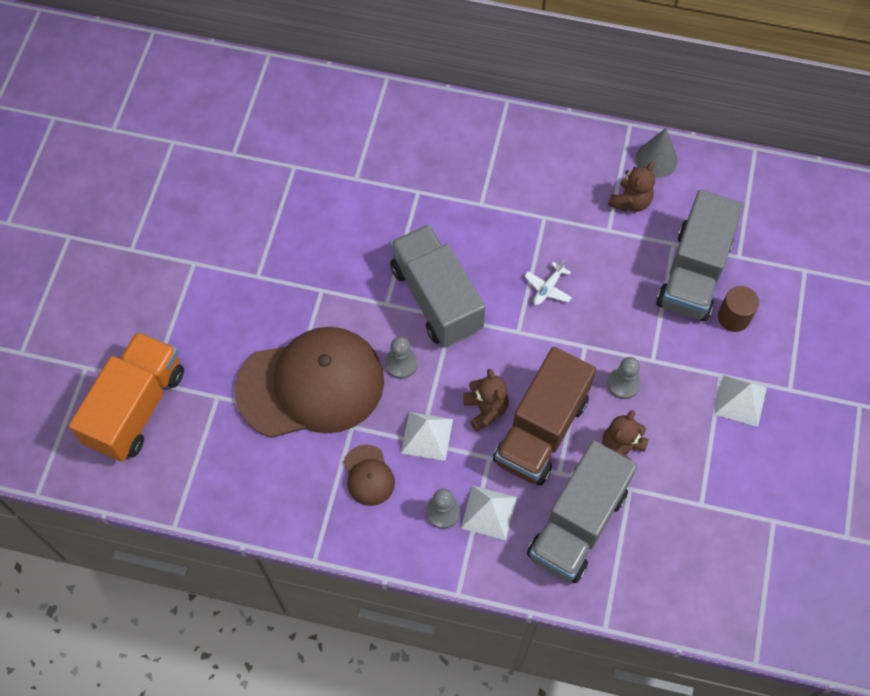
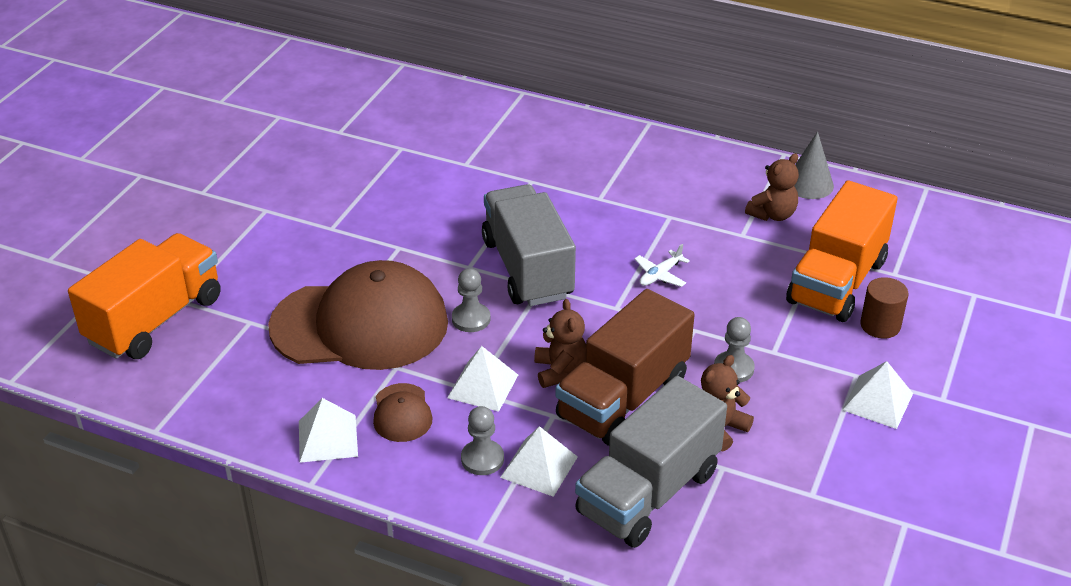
camera: 10 degrees right, 25 degrees down
(315, 511) = (328, 438): none -> white pyramid
(693, 273) = (836, 282): grey truck -> orange truck

